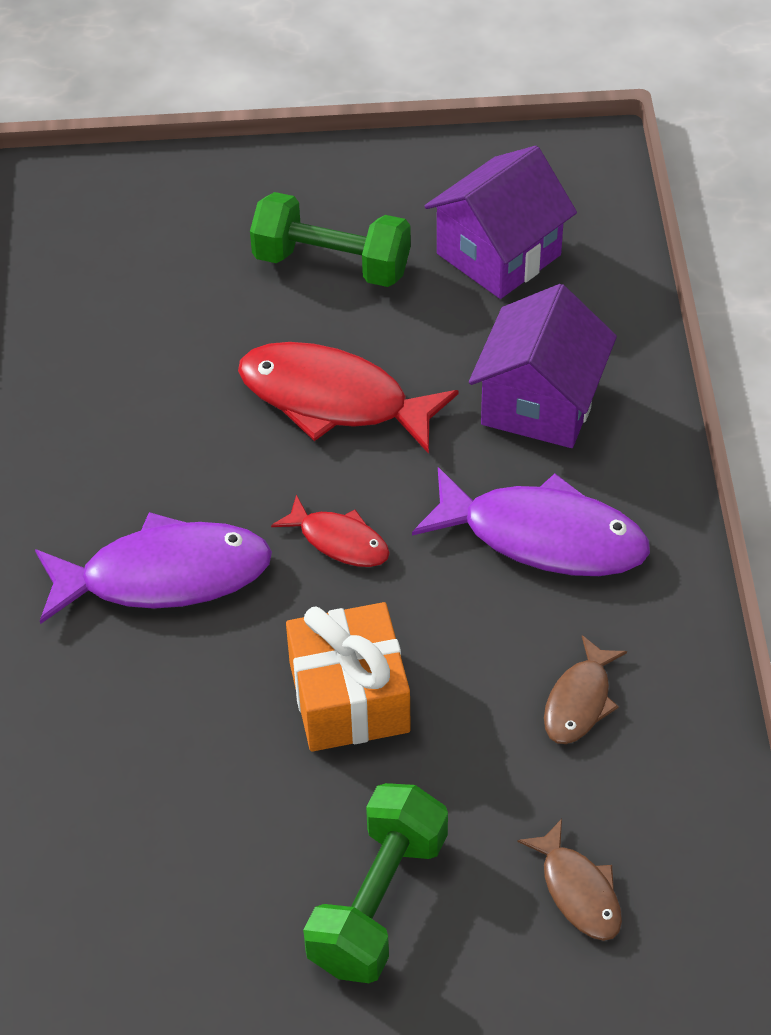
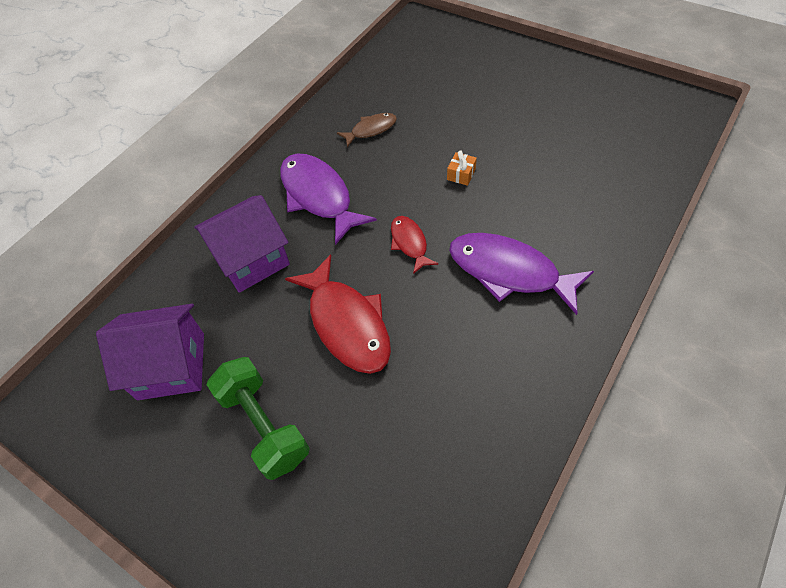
camera: 140 degrees left, 5 degrees up
(349, 697) = (461, 174): orange gift -> orange gift, size x0.43
(378, 902) = (506, 104): green dumbbell -> none
(578, 891) = (431, 78): brown fish -> none

